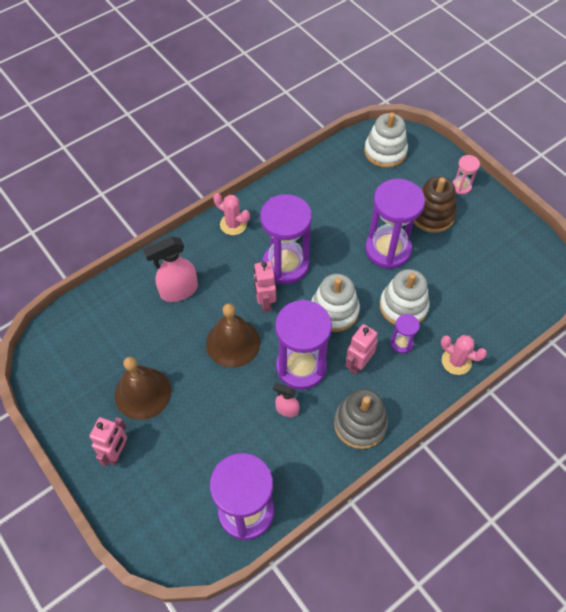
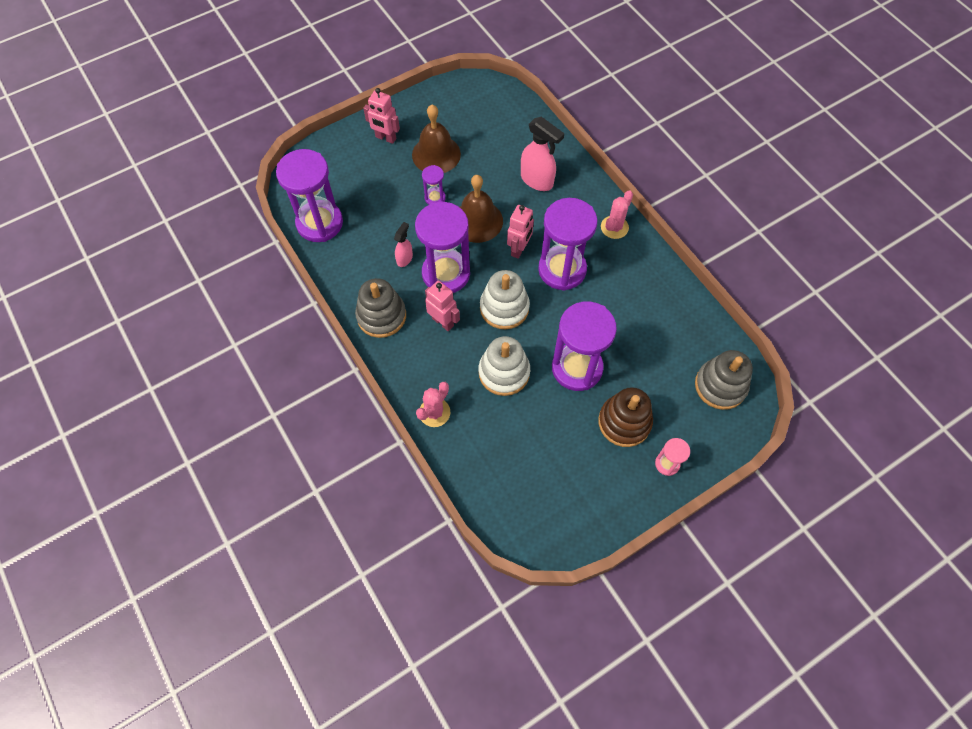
camera: 95 degrees right, 5 degrees up
(178, 291) = (537, 180): pink spray bottle -> pink spray bottle turned 150 degrees clockwise
(265, 302) = (519, 249): pink robot -> pink robot turned 120 degrees clockwise
(385, 152) = (720, 386): white stacking toy -> grey stacking toy
(401, 343) = (461, 364): purple hourglass -> purple hourglass (435, 198)

